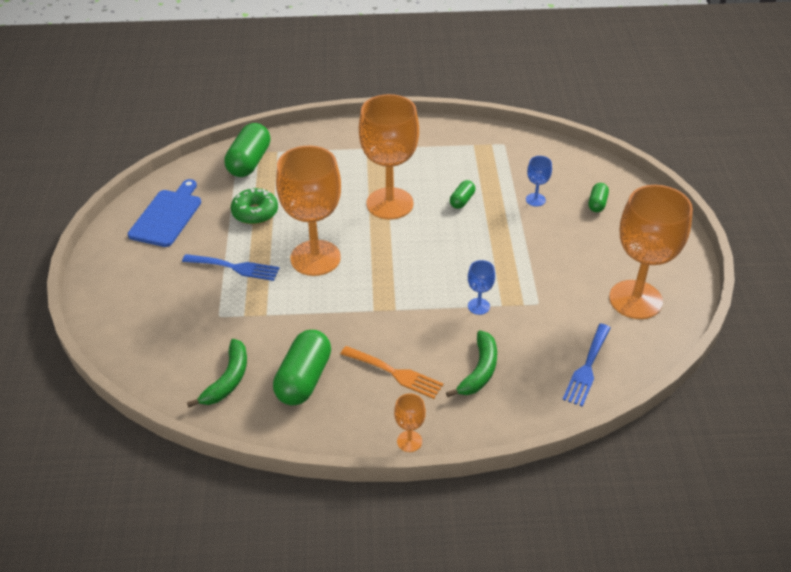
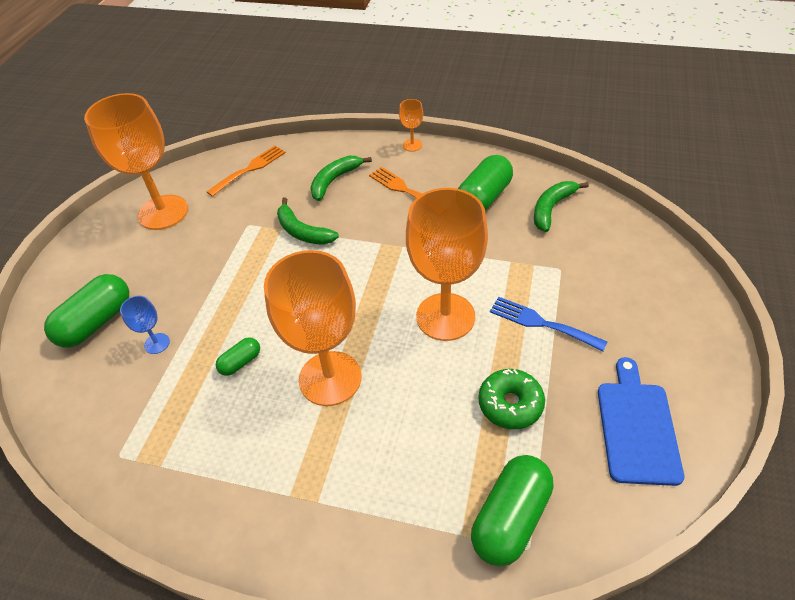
camera: 160 degrees left, 5 degrees up
(167, 216) = (636, 427): blue cutting board -> blue cutting board turned 150 degrees clockwise
(478, 306) = (302, 231): blue goblet -> green banana
(587, 368) = (250, 169): blue fork -> orange fork
(597, 203) = (96, 322): green capsule -> green capsule, size x1.95

